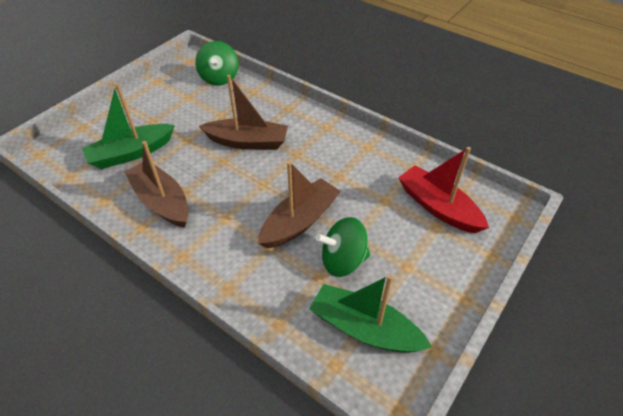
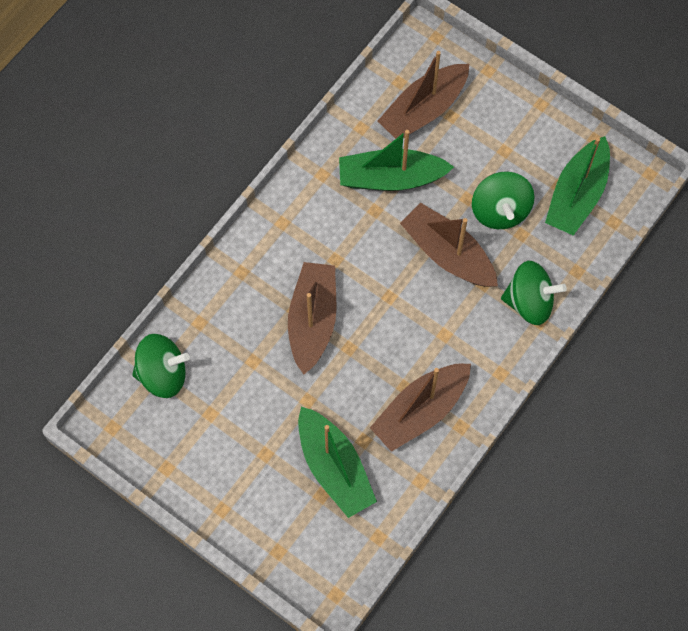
camera: 90 degrees left, 20 degrees up
(248, 281) = (529, 302): none -> green spinning top
(369, 185) = (390, 178): none -> green boat
(438, 207) = (423, 110): red boat -> brown boat

